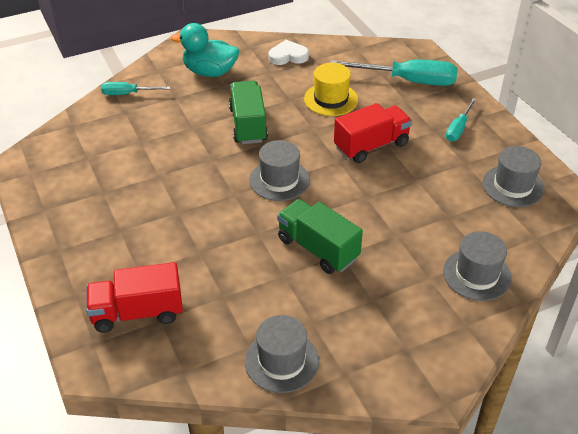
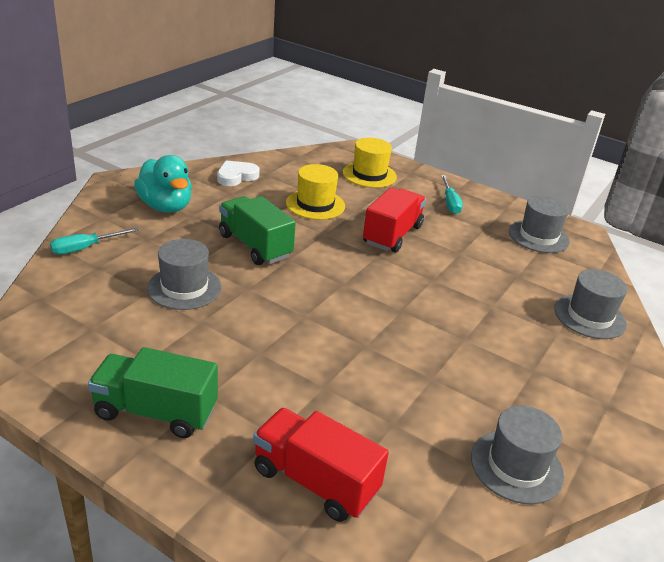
camera: 35 degrees left, 10 degrees down
(137, 312) = (315, 481): red truck -> red truck turned 75 degrees clockwise
(210, 72) = (166, 207): turquoise duck -> turquoise duck turned 105 degrees counterclockwise
(279, 180) = (337, 288): grey hat -> grey hat (184, 287)
(318, 249) = (438, 341): green truck -> green truck (156, 412)
(408, 81) = (369, 175): turquoise screwdriver -> yellow hat

